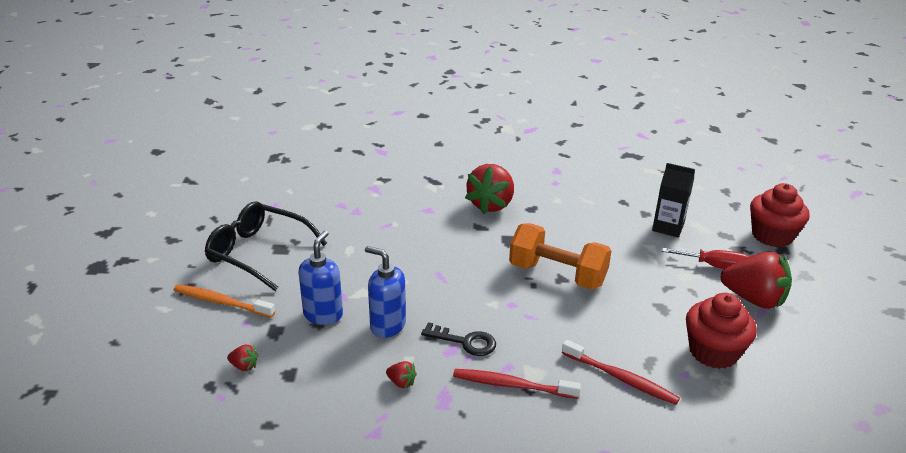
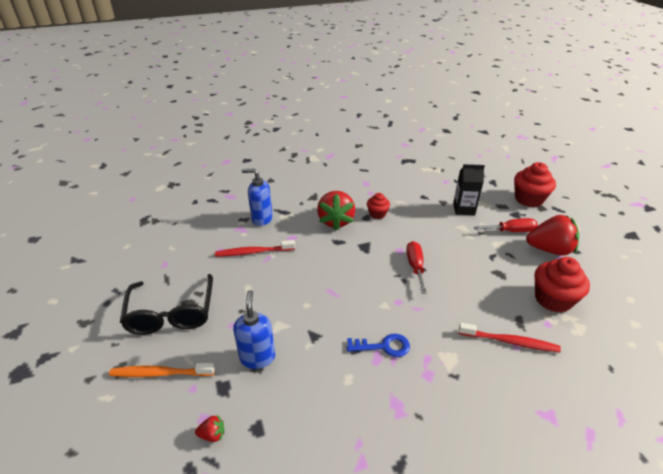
camera: 20 degrees left, 5 degrees up
(258, 253) = (171, 313): black glasses -> black glasses turned 105 degrees counterclockwise
(387, 326) = (316, 351): blue soap dispenser -> blue soap dispenser (261, 219)
(401, 382) = (356, 403): red strawberry -> none
(465, 342) = (383, 346): black key -> blue key
(512, 385) = (440, 375): red toothbrush -> red toothbrush (253, 252)
(548, 208) = (377, 214): none -> red cupcake
(557, 274) = (415, 267): orange dumbbell -> red screwdriver

